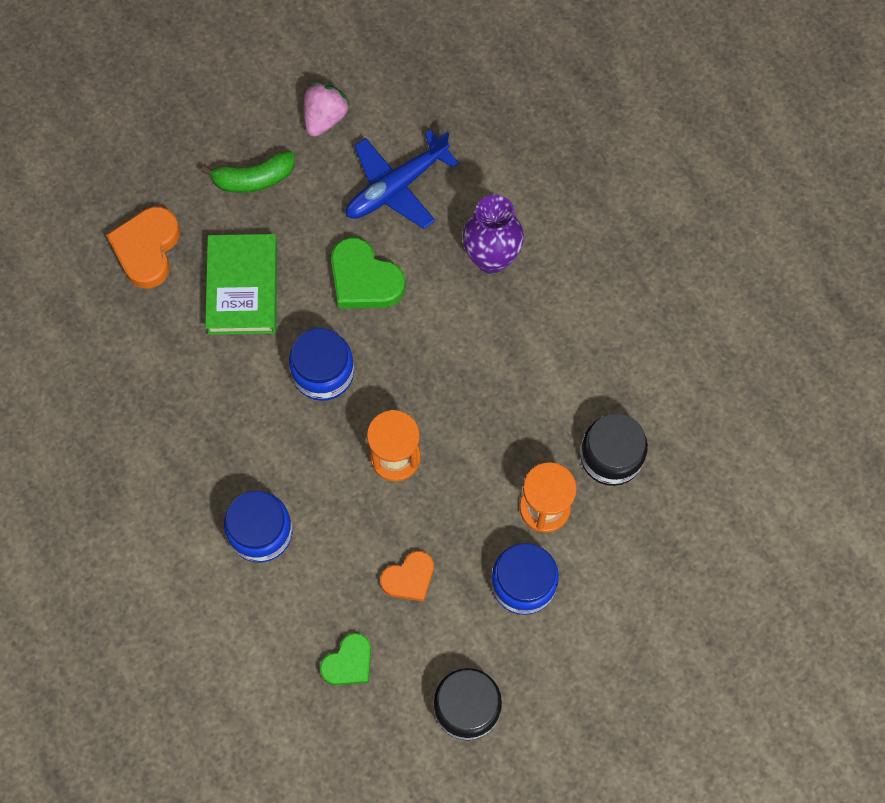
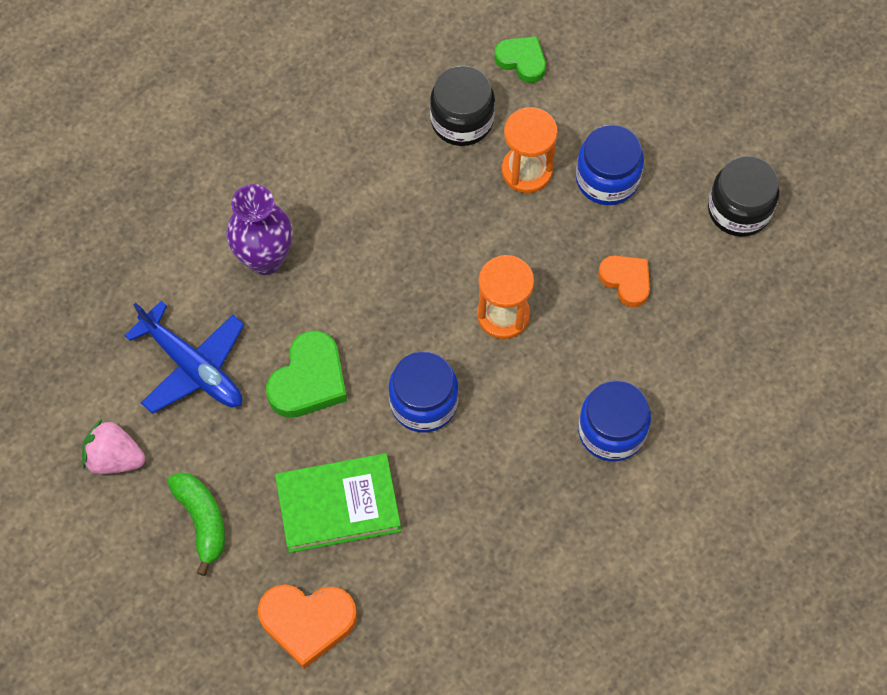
camera: 100 degrees left, 5 degrees down
(348, 662) = (724, 322): green heart -> green heart (522, 61)

